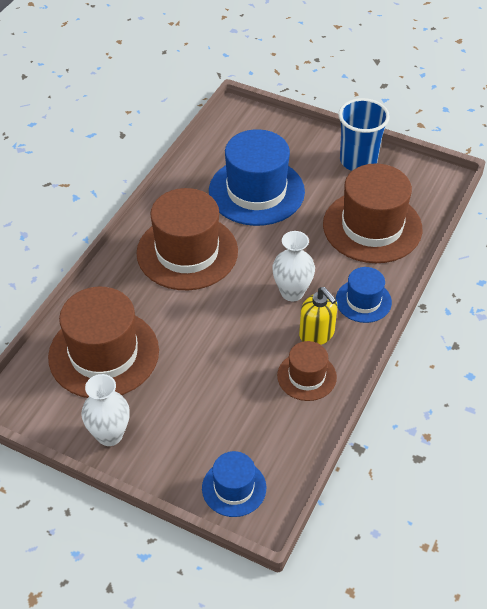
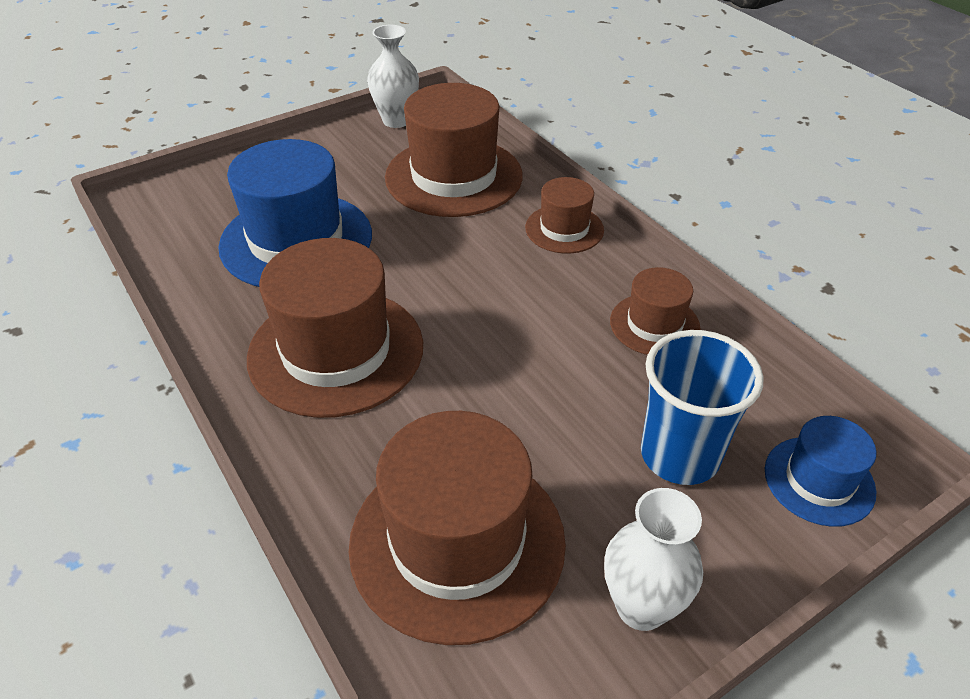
camera: 60 degrees left, 5 degrees down
(292, 292) = (502, 280): white vase -> white vase (396, 120)
(317, 334) = (589, 287): yellow soap dispenser -> none
(358, 161) = (340, 145): blue cup -> blue cup (679, 455)
(363, 301) = (564, 229): blue hat -> brown hat

